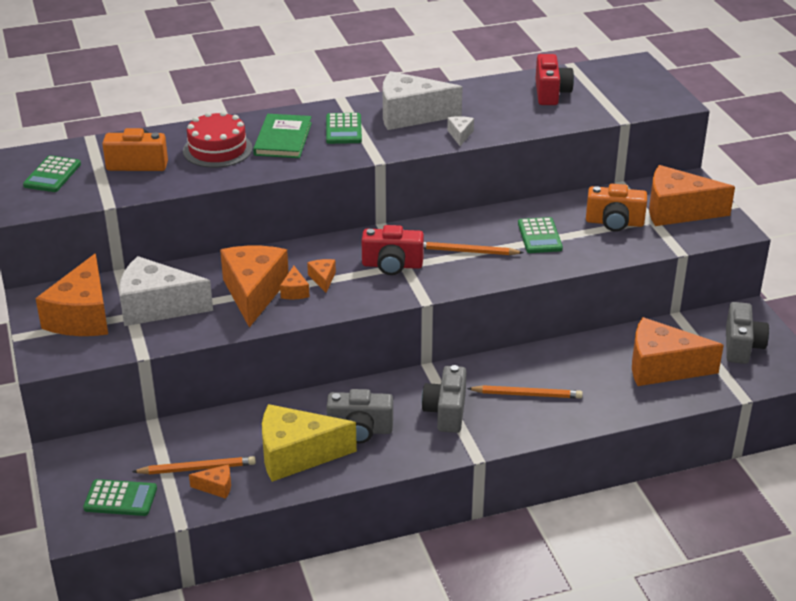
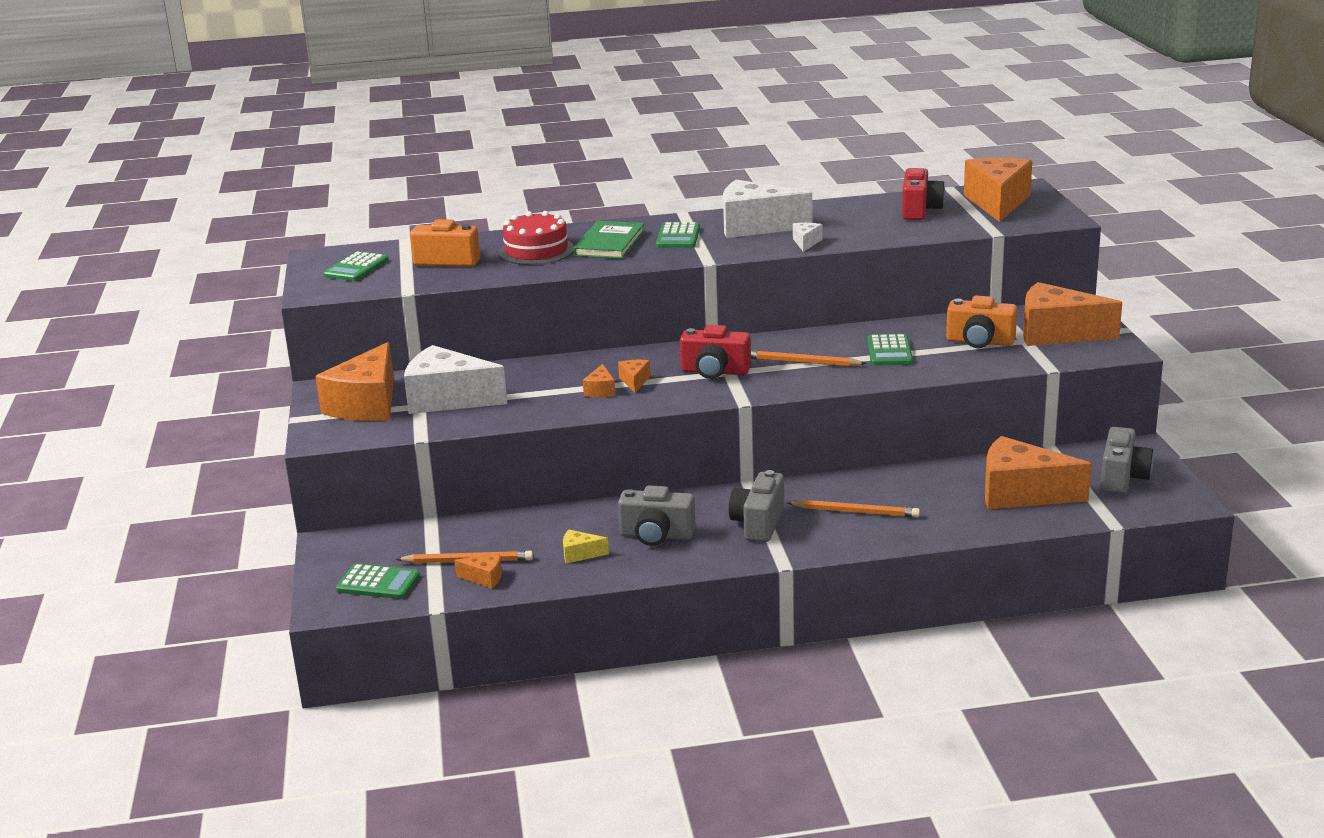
camera: 10 degrees right, 10 degrees down
(253, 293) = (555, 391): orange cheese -> orange cheese (997, 203)
(296, 455) = (580, 554): yellow cheese -> yellow cheese, size x0.43

